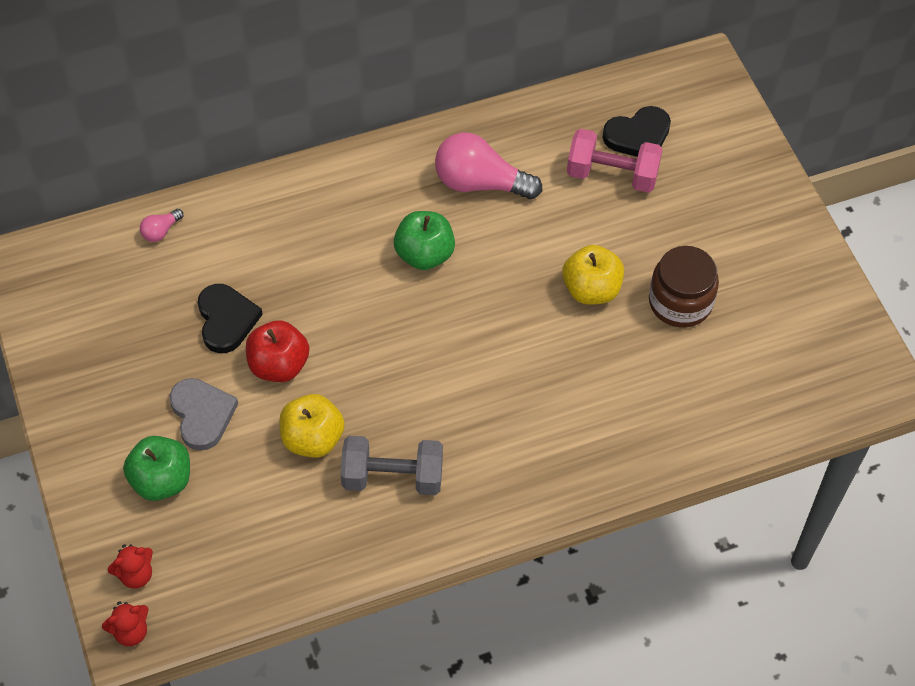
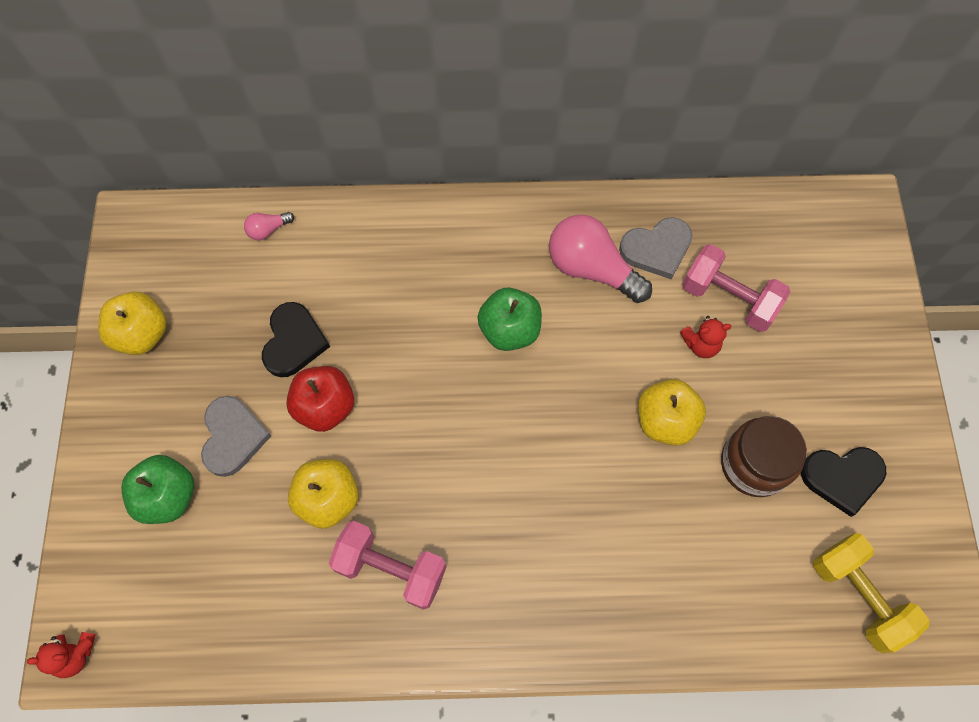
camera: 20 degrees right, 10 degrees up
(76, 354) = (142, 334): none -> yellow apple
(136, 575) = (104, 592): red teddy bear -> red teddy bear (701, 345)
(392, 477) = (391, 568): grey dumbbell -> pink dumbbell
(533, 151) = (656, 249): none -> grey heart
(638, 136) = (769, 263): black heart -> black heart (842, 478)
(800, 378) = (857, 595): none -> yellow dumbbell

